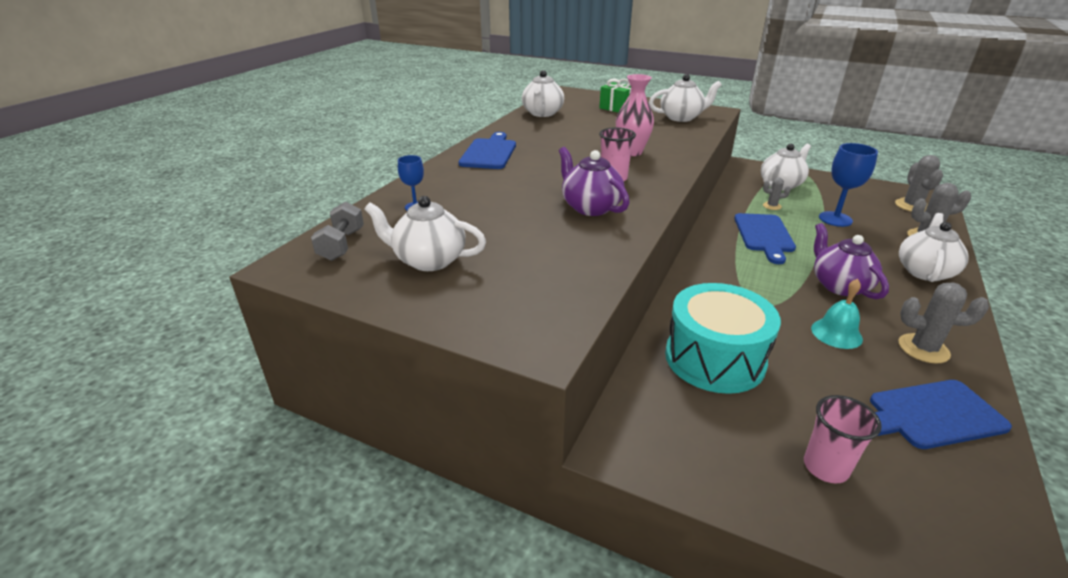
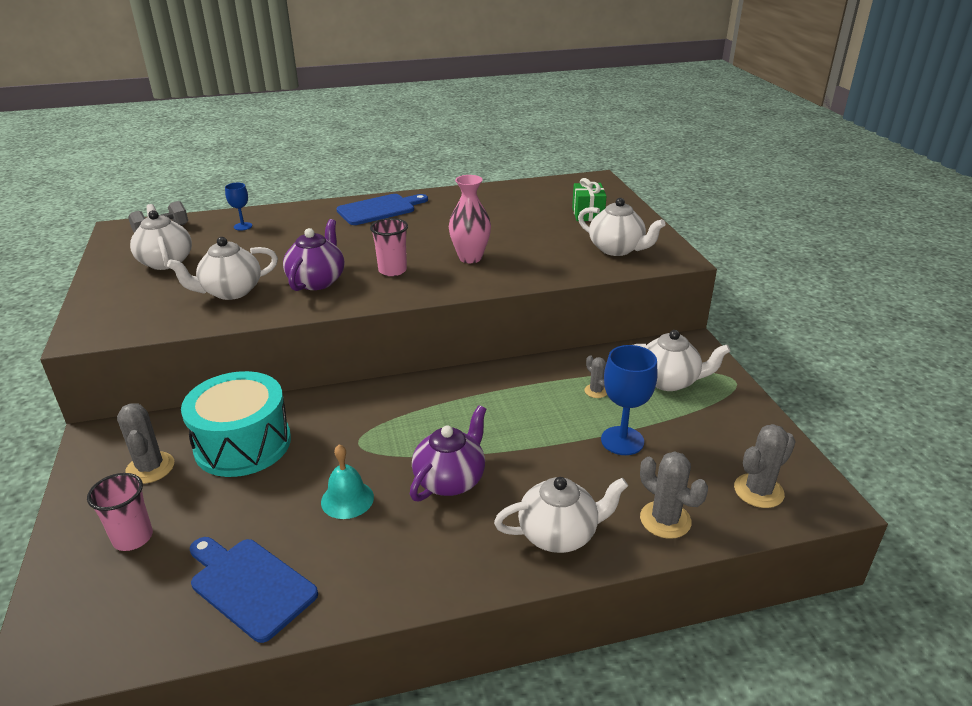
camera: 50 degrees right, 0 degrees up
(542, 113) = (510, 193): white teapot -> white teapot (230, 292)
(764, 235) = (512, 406): blue cutting board -> none
(923, 349) = (370, 562): grey cactus -> grey cactus (150, 468)

